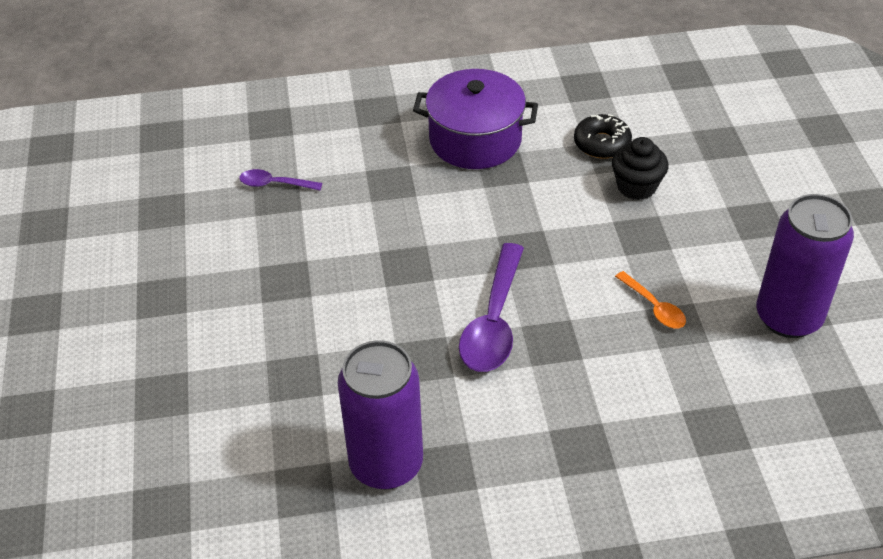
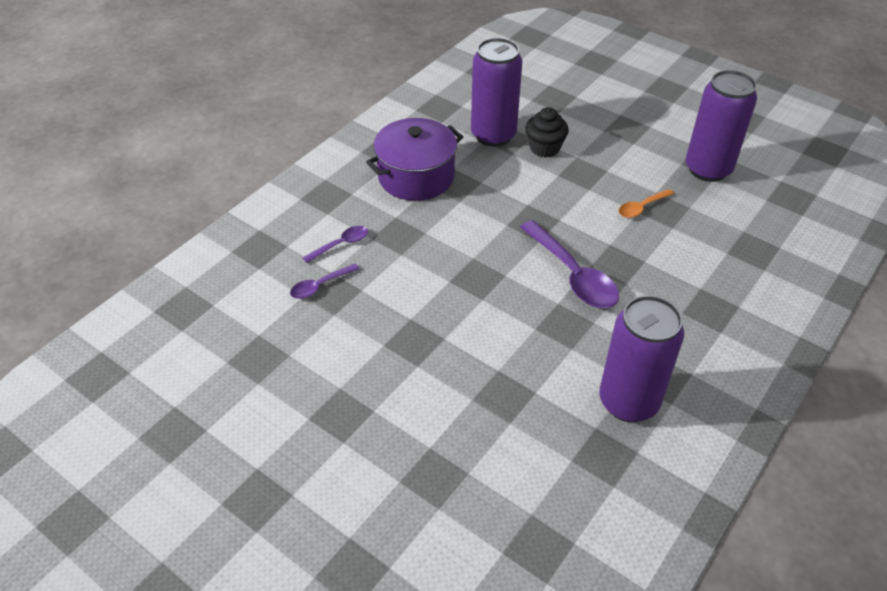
camera: 45 degrees left, 0 degrees up
(334, 160) = (341, 244): none -> purple spoon
(602, 143) = (493, 135): black donut -> purple can
(654, 307) = (641, 207): orange spoon -> orange spoon turned 135 degrees clockwise

